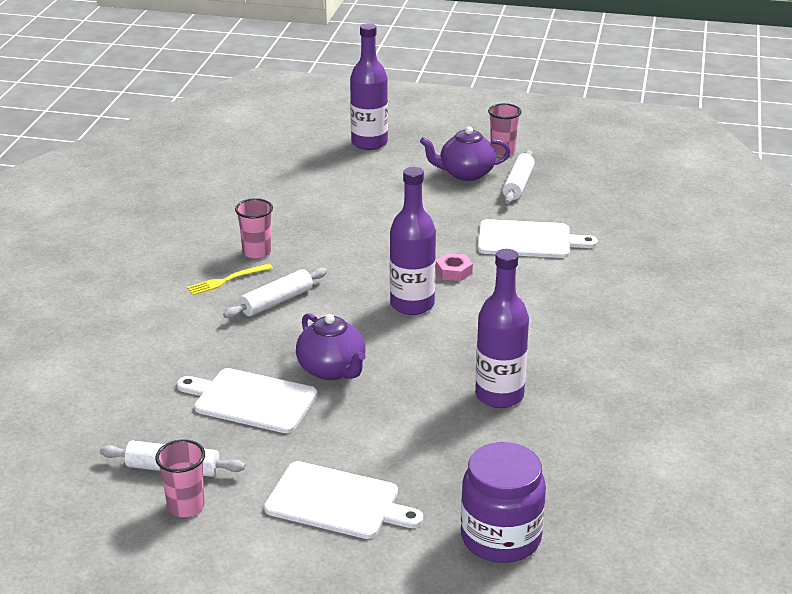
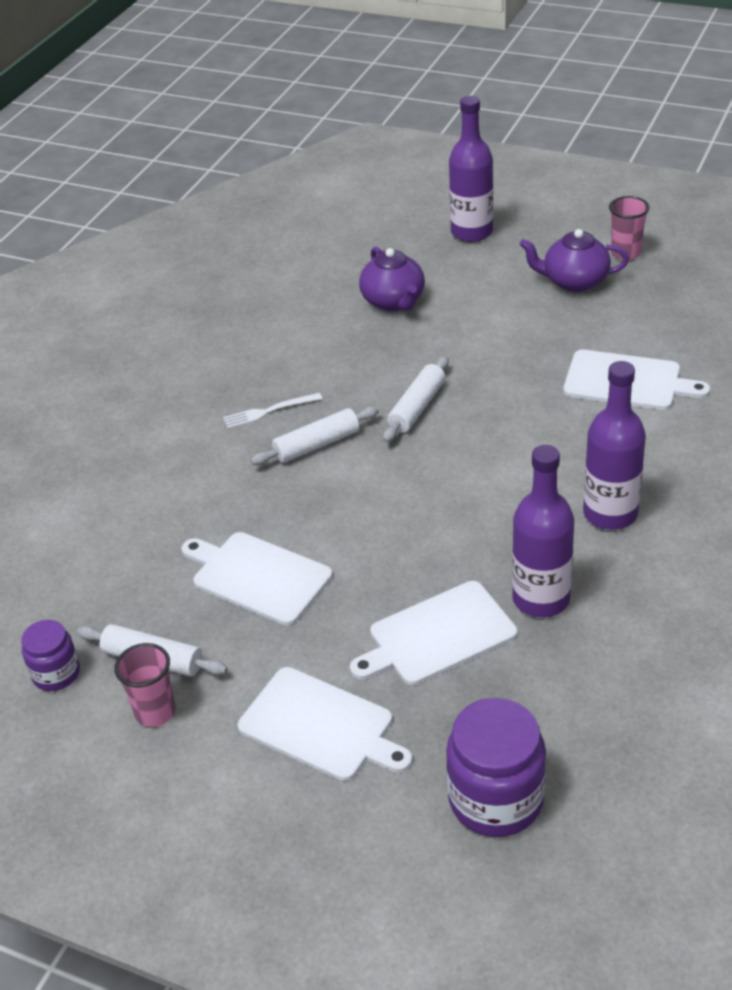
camera: 15 degrees right, 10 degrees up
(85, 487) = (56, 673): none -> purple jar
(227, 280) = (269, 411): yellow fork -> white fork
(256, 252) = (310, 376): pink cup -> none
(332, 369) = (357, 544): purple teapot -> purple teapot (393, 301)
(412, 304) = (469, 461): purple bottle -> purple bottle (610, 513)
(419, 428) = (437, 635): none -> white cutting board
(453, 271) = (528, 419): pink nut -> none
(518, 184) = (633, 301): white rolling pin -> white rolling pin (417, 407)

